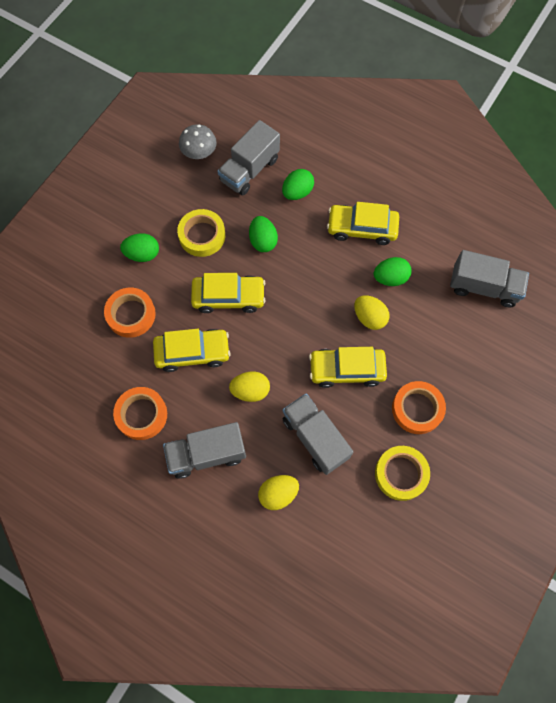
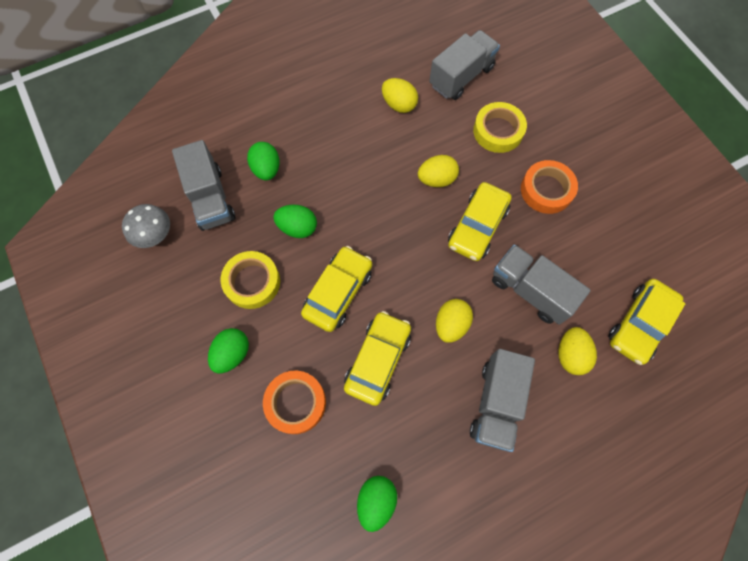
camera: 60 degrees left, 0 degrees up
(141, 415) = (418, 450): orange tape -> none
(315, 438) = (530, 290): grey truck -> grey truck turned 45 degrees clockwise
(362, 228) = (343, 136): yellow car -> yellow car (639, 324)
(390, 278) = (408, 141): green egg -> green egg (376, 501)
(401, 474) = (601, 237): yellow tape -> yellow tape (498, 131)
(420, 253) = (399, 105): none -> yellow egg

